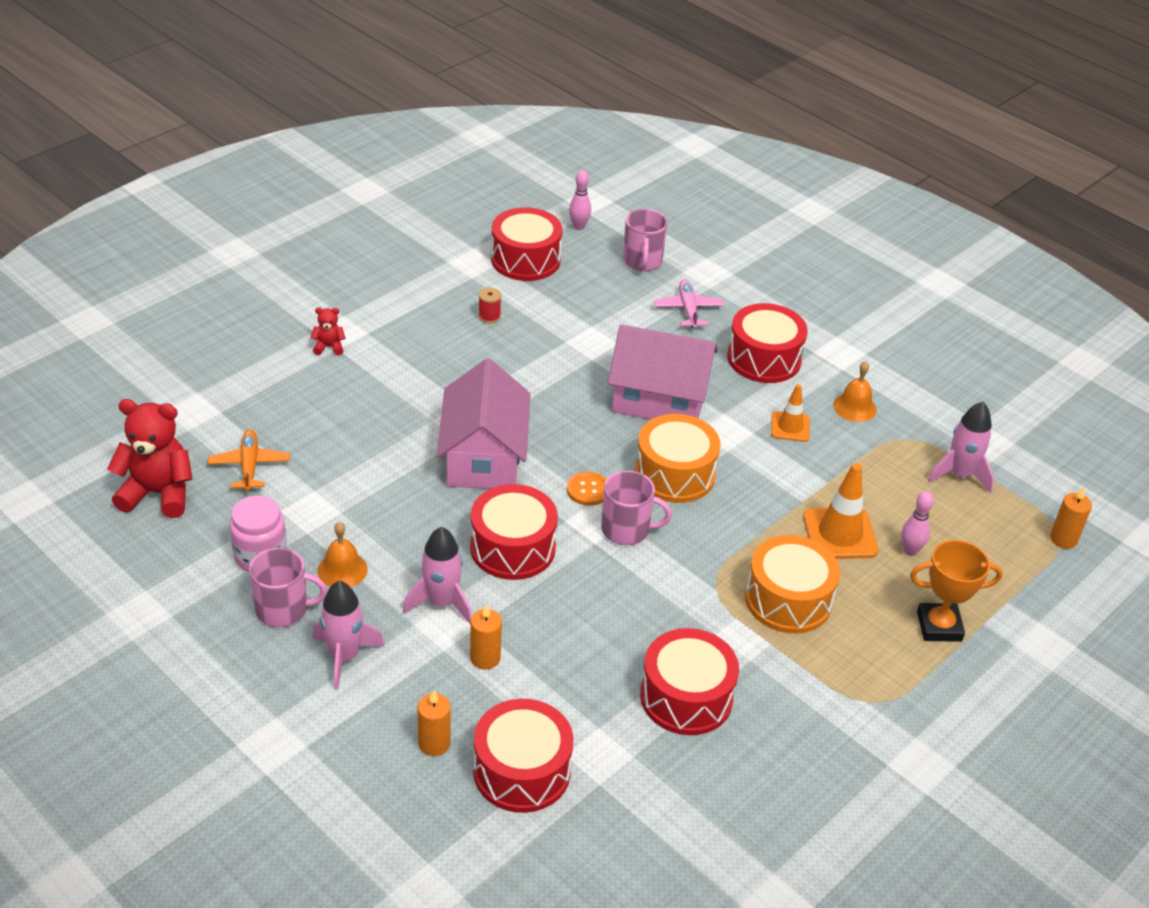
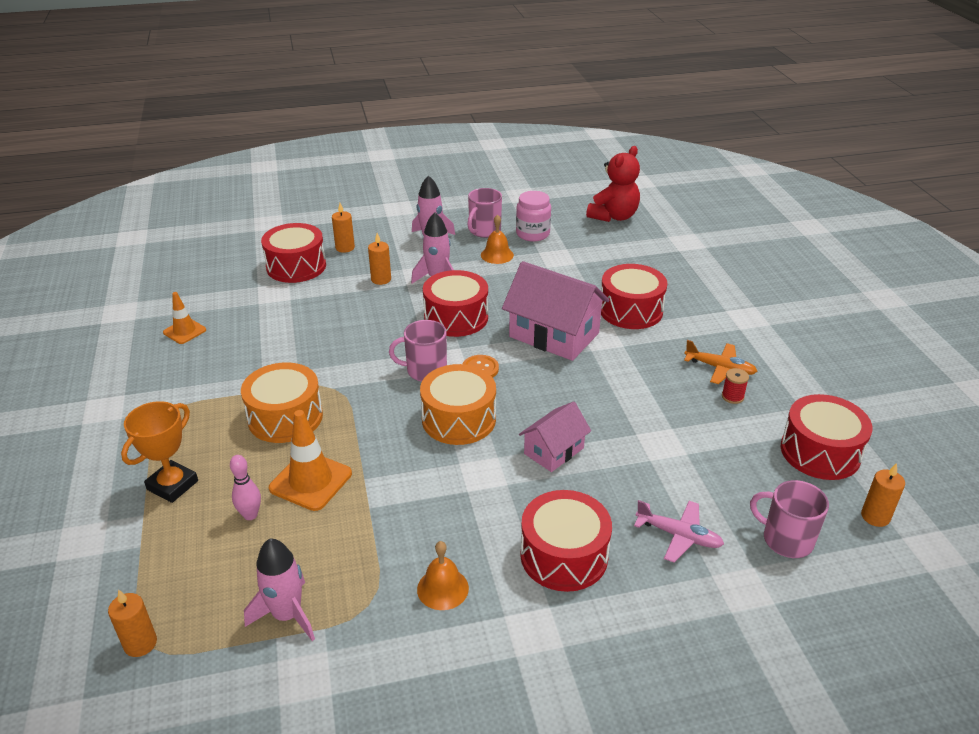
camera: 125 degrees right, 5 degrees down
(249, 465) = (616, 248): orange plane -> orange plane (720, 368)
(329, 347) = (730, 307): red teddy bear -> none
(579, 227) = (875, 516): pink bowling pin -> orange candle
(627, 530) = (425, 371): pink mug -> pink mug turned 45 degrees clockwise
(659, 400) = (554, 451): pink house -> pink house, size x0.57
(686, 697) = (269, 337): red drum -> red drum (631, 310)
(790, 427) = (454, 520): orange traffic cone -> orange traffic cone (184, 331)

